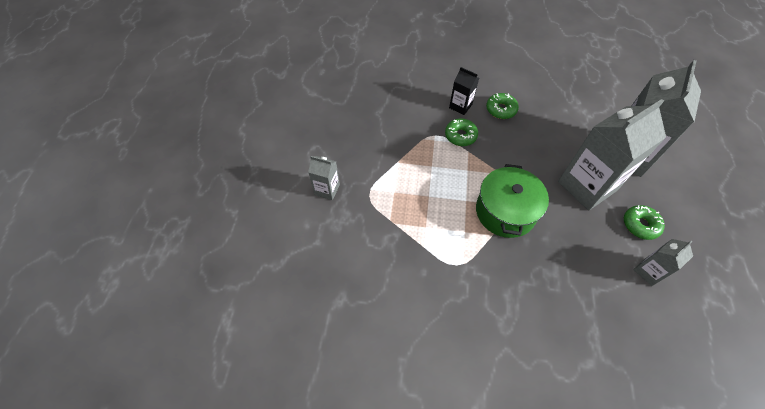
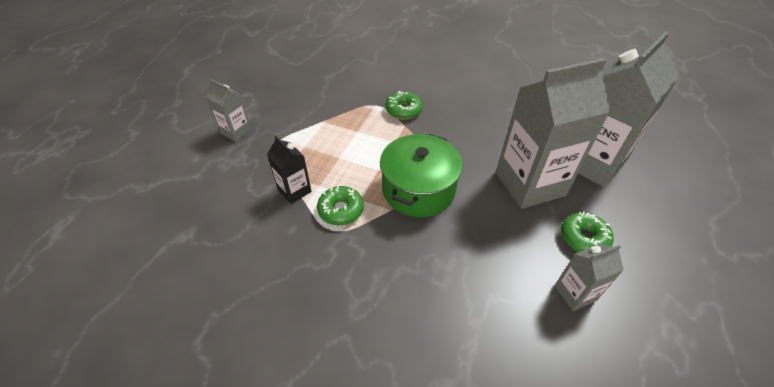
camera: 15 degrees right, 10 degrees down
(460, 106) = (417, 85): black carton -> black carton (294, 191)
(501, 109) = (460, 95): green donut -> green donut (341, 210)

